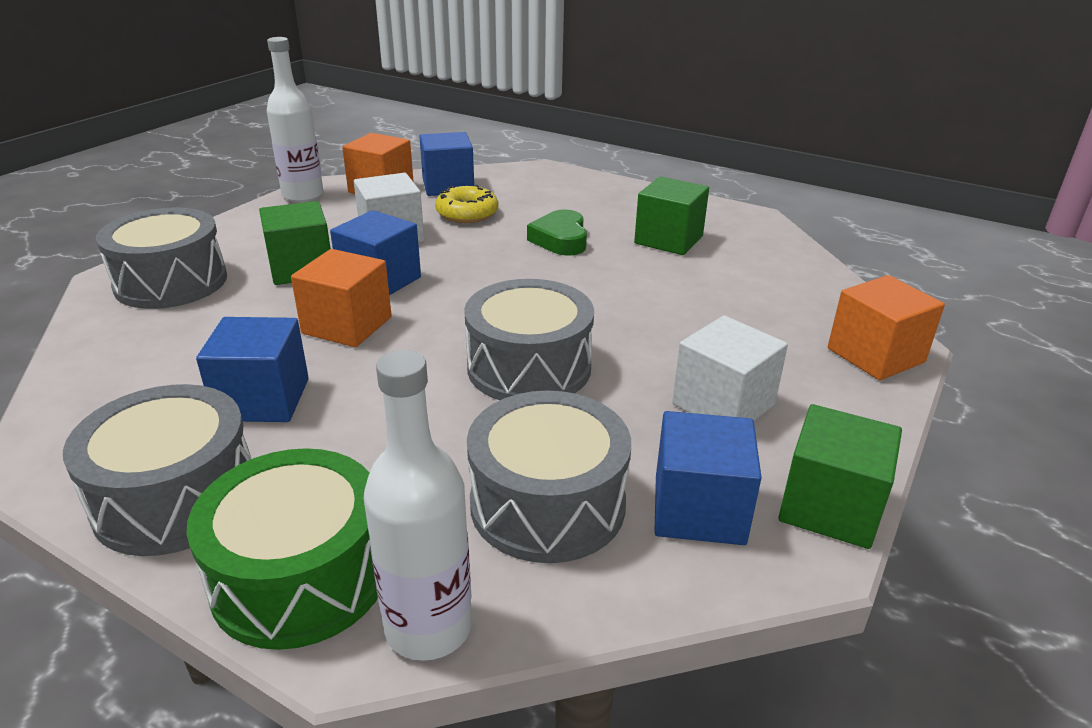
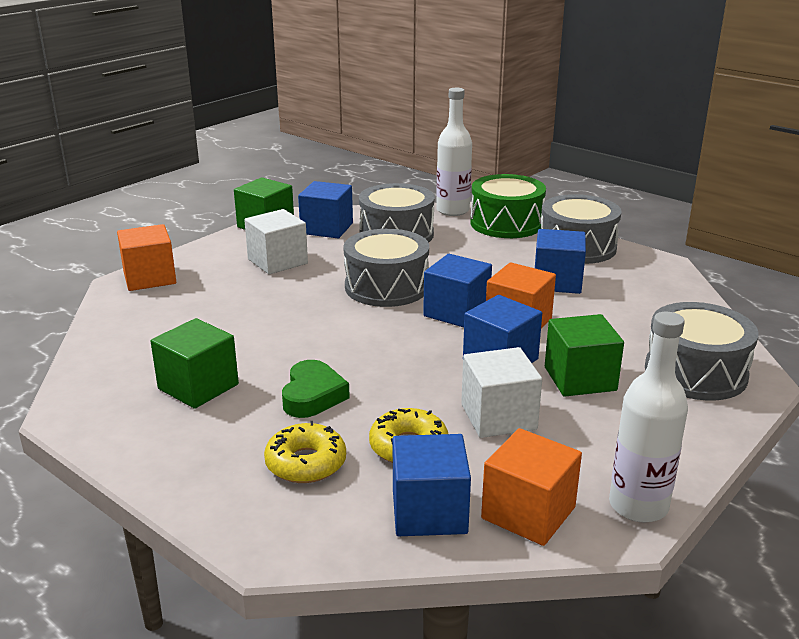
camera: 170 degrees left, 5 degrees down
(426, 334) = (456, 312): none -> blue cube
(542, 201) = (306, 463): none -> yellow donut

